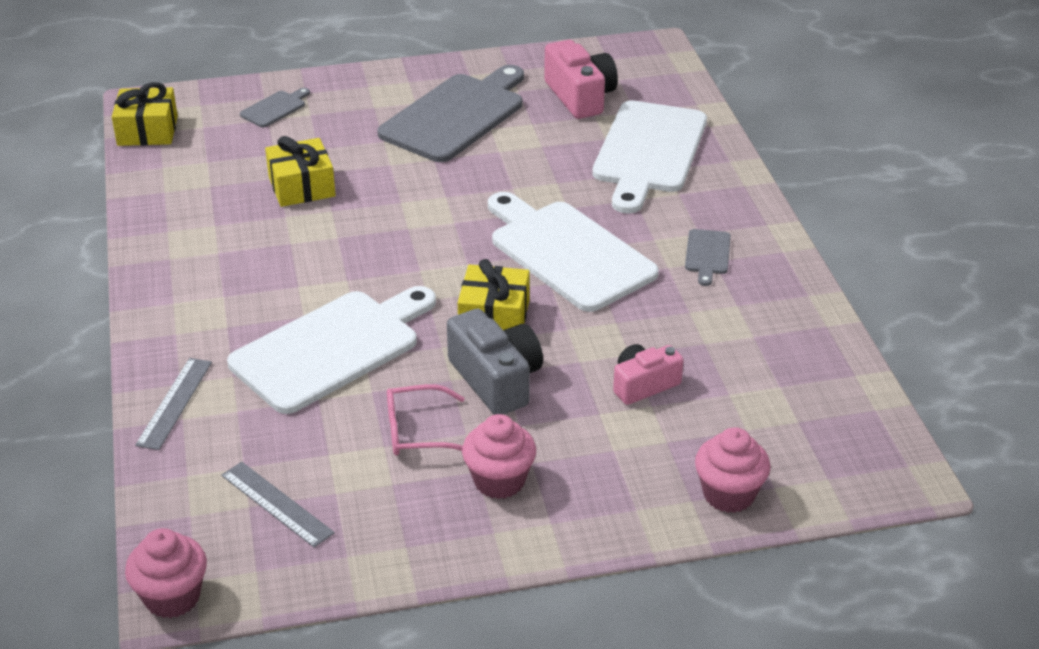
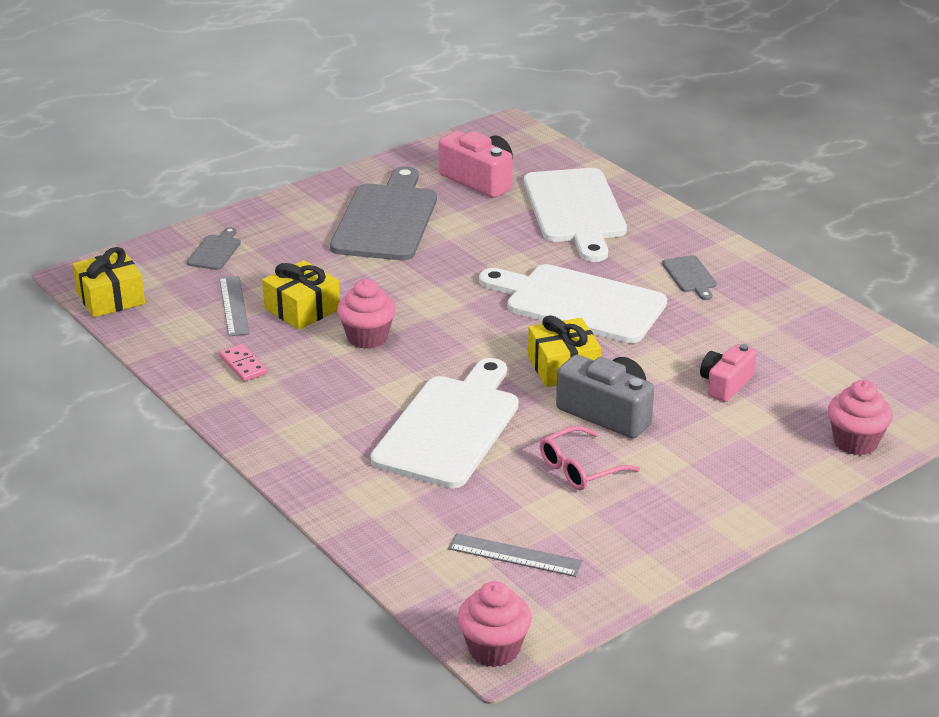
camera: 25 degrees left, 5 degrees down
(174, 403) = (353, 507): grey ruler -> grey ruler (234, 306)
(202, 228) = (243, 365): none -> pink domino
(499, 481) = (677, 484): pink cupcake -> pink cupcake (367, 338)

